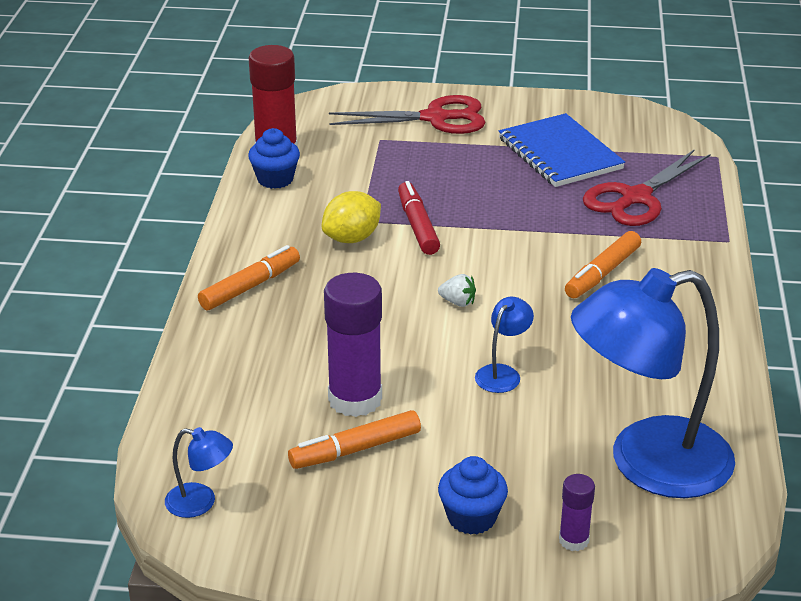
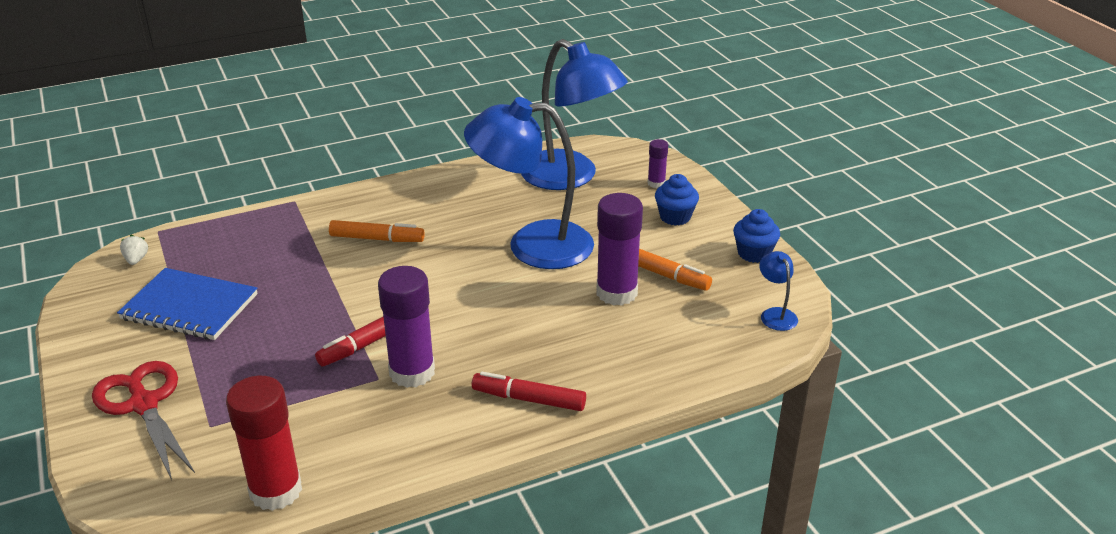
camera: 120 degrees left, 0 degrees up
(250, 286) = (529, 399): orange marker -> red marker
(275, 179) = (335, 465): blue cupcake -> blue cupcake (754, 253)
(352, 238) = (412, 372): yellow lemon -> purple glue stick
(458, 302) = (464, 288): white strawberry -> white strawberry (136, 260)
(502, 373) = (532, 245): blue lamp -> blue lamp, size x2.49
(560, 154) = (189, 307): blue notebook -> blue notebook turned 75 degrees clockwise
(636, 198) = (252, 251): red scissors -> none

